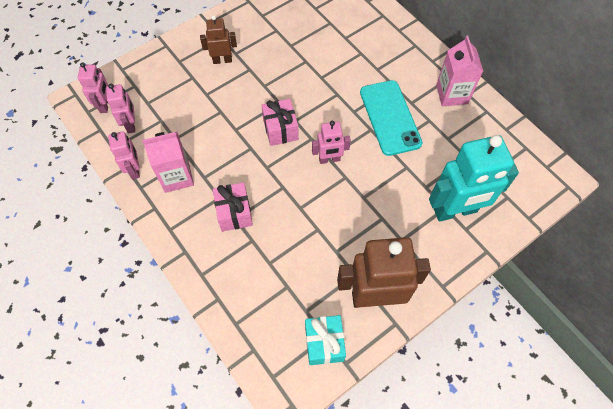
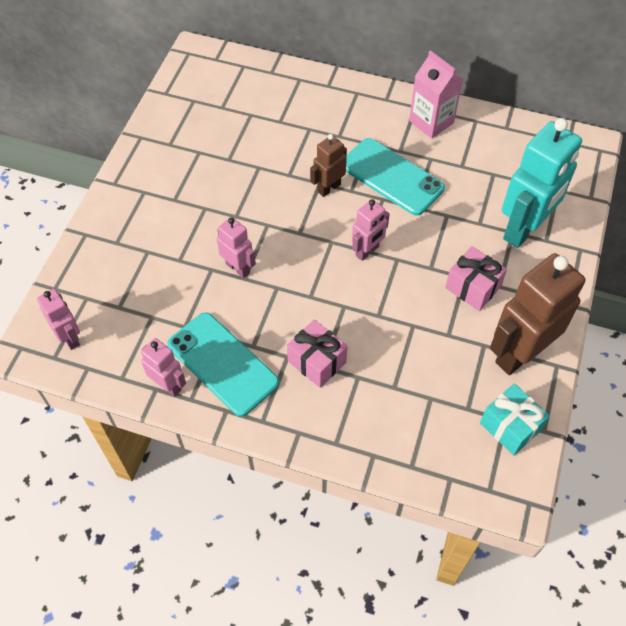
camera: 35 degrees left, 5 degrees down
(131, 124) = (121, 341): pink robot -> pink robot (238, 268)
(176, 177) = (222, 363): pink carton -> turquoise phone
(222, 60) = (166, 215): brown robot -> brown robot (328, 188)
(280, 129) = (292, 251): pink gift -> pink gift (472, 287)

